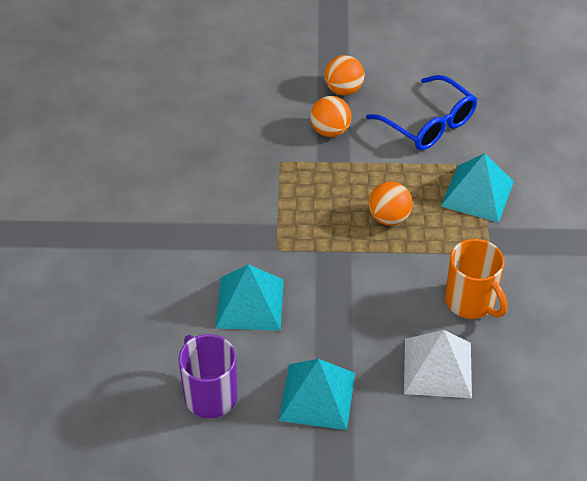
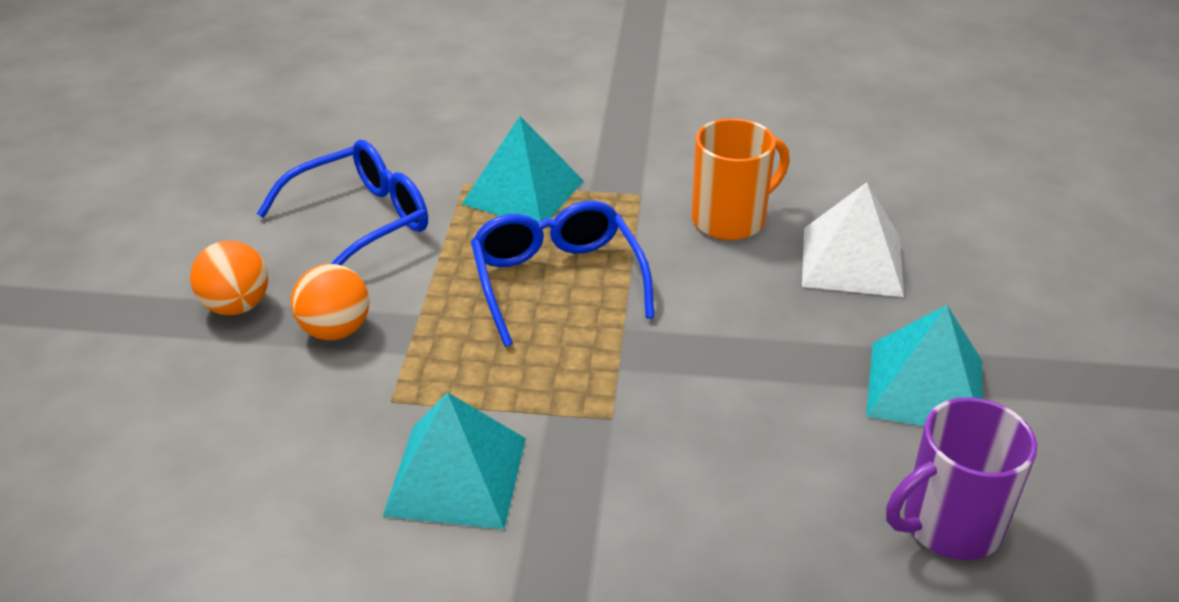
camera: 85 degrees left, 10 degrees down
(250, 303) = (736, 460): turquoise pyramid -> turquoise pyramid (456, 476)
(389, 218) = (557, 280): orange ball -> blue glasses

